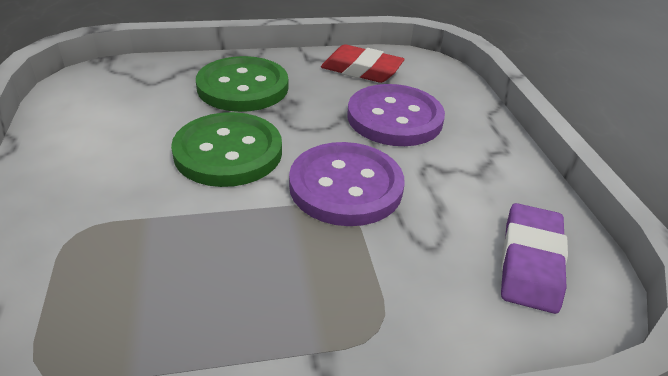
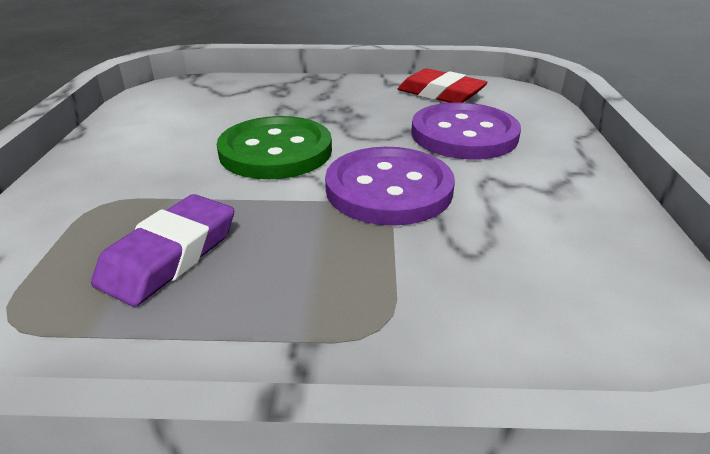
camera: 15 degrees right, 5 degrees down
(243, 87) = (312, 101): green button -> none
(530, 262) = (594, 282): purple eraser -> purple eraser (170, 256)

